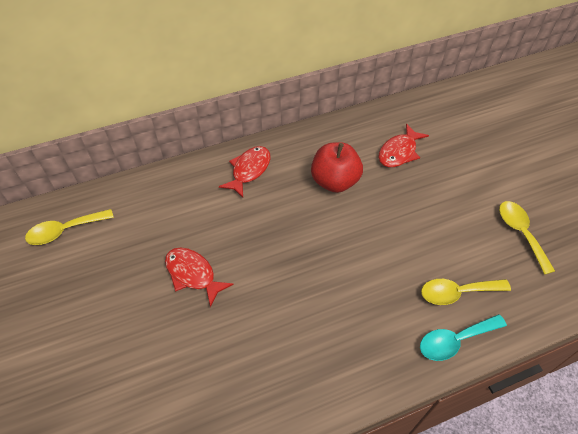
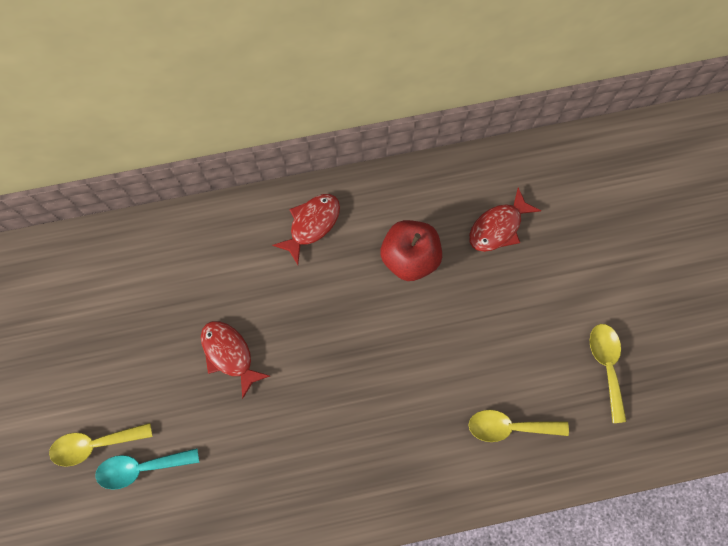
camera: 10 degrees right, 20 degrees up
(65, 231) = (95, 274): yellow spoon -> yellow spoon (95, 444)
(455, 340) = (489, 480): turquoise spoon -> turquoise spoon (141, 467)

